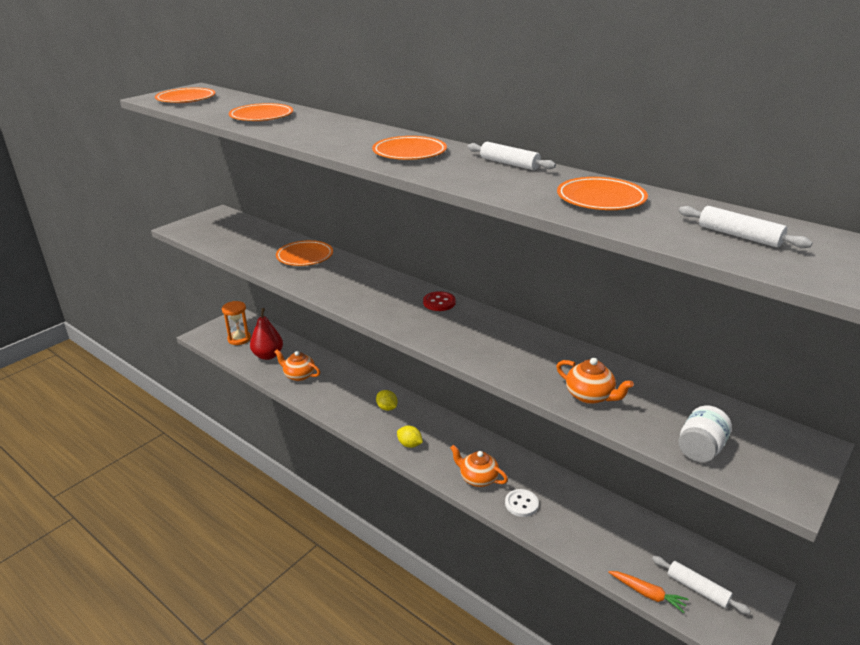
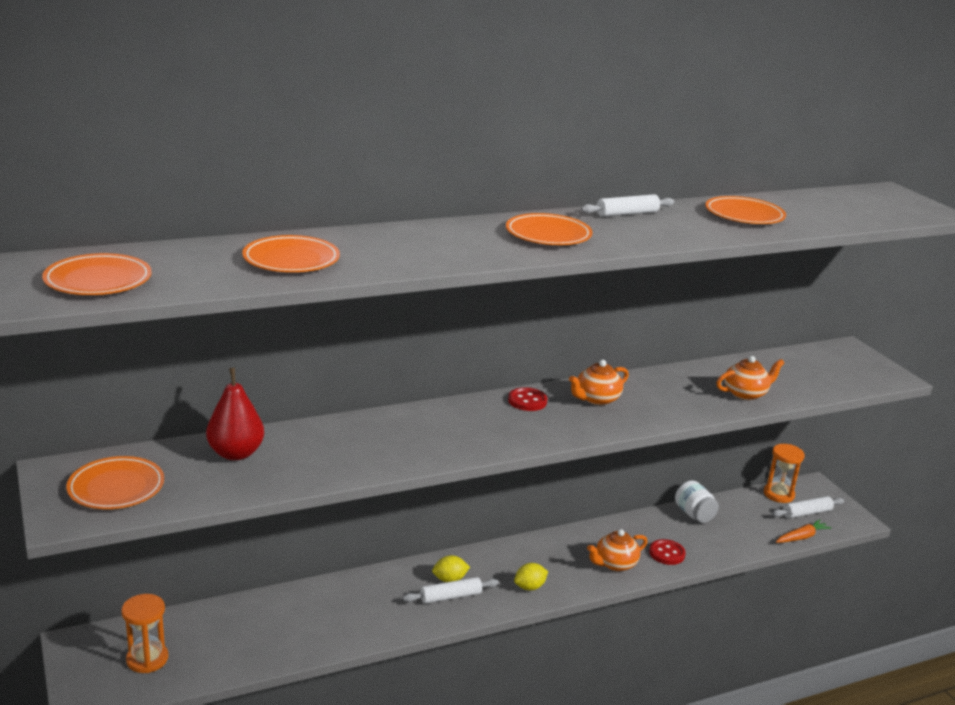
camera: 65 degrees left, 5 degrees down
(268, 355) = (229, 642): red pear -> red pear (236, 453)
(299, 375) = (311, 627): orange teapot -> orange teapot (596, 399)
(305, 256) = (315, 443): orange plate -> orange plate (116, 487)
(521, 504) = (667, 553): white button -> red button
(700, 449) = (835, 383): white jar -> white jar (694, 514)
(705, 558) = (778, 494): none -> orange hourglass
(739, 236) = (844, 208): white rolling pin -> white rolling pin (450, 596)

